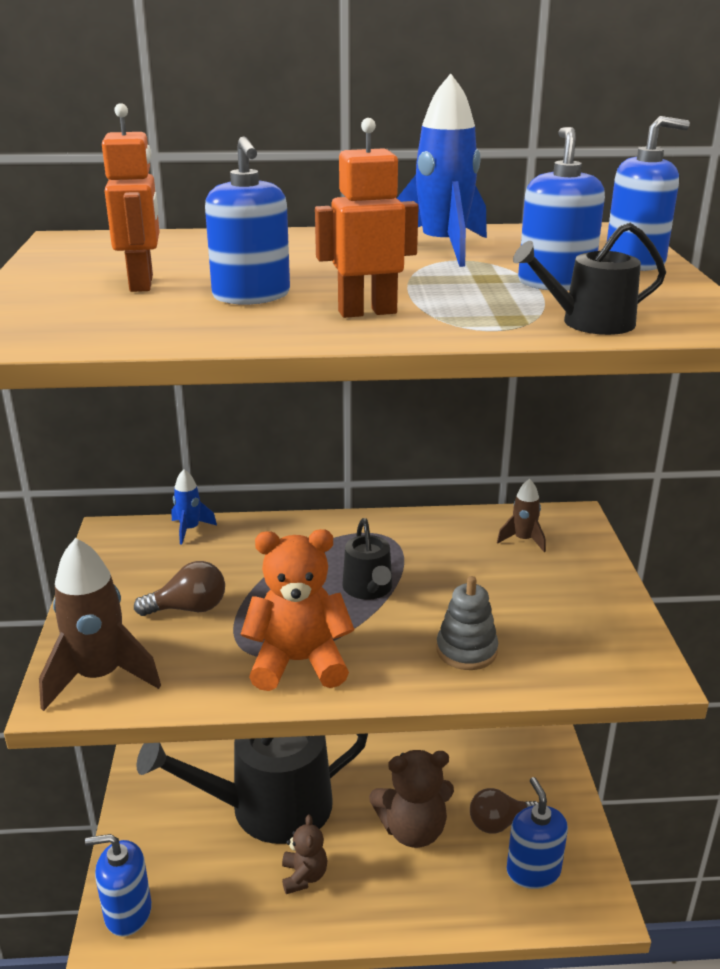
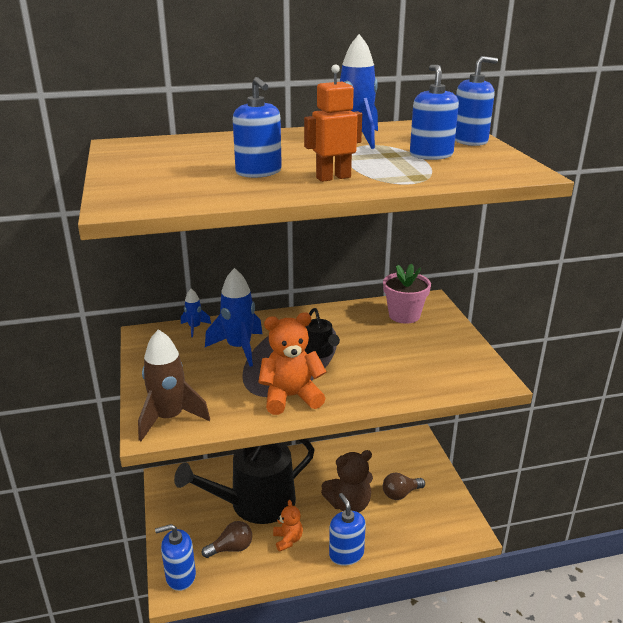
camera: 10 degrees left, 0 degrees up
(142, 284) = (186, 169): orange robot -> none
(188, 608) = (211, 374): brown light bulb -> brown light bulb (231, 548)
(245, 570) = (239, 348): none -> blue rocket
(304, 876) = (288, 540): brown teddy bear -> orange teddy bear
(466, 650) = (389, 380): grey stacking toy -> none
(523, 540) = (404, 315): brown rocket -> pink flower pot
(533, 871) = (426, 518): blue soap dispenser -> blue soap dispenser (346, 554)
(589, 323) = (461, 176): black watering can -> none

